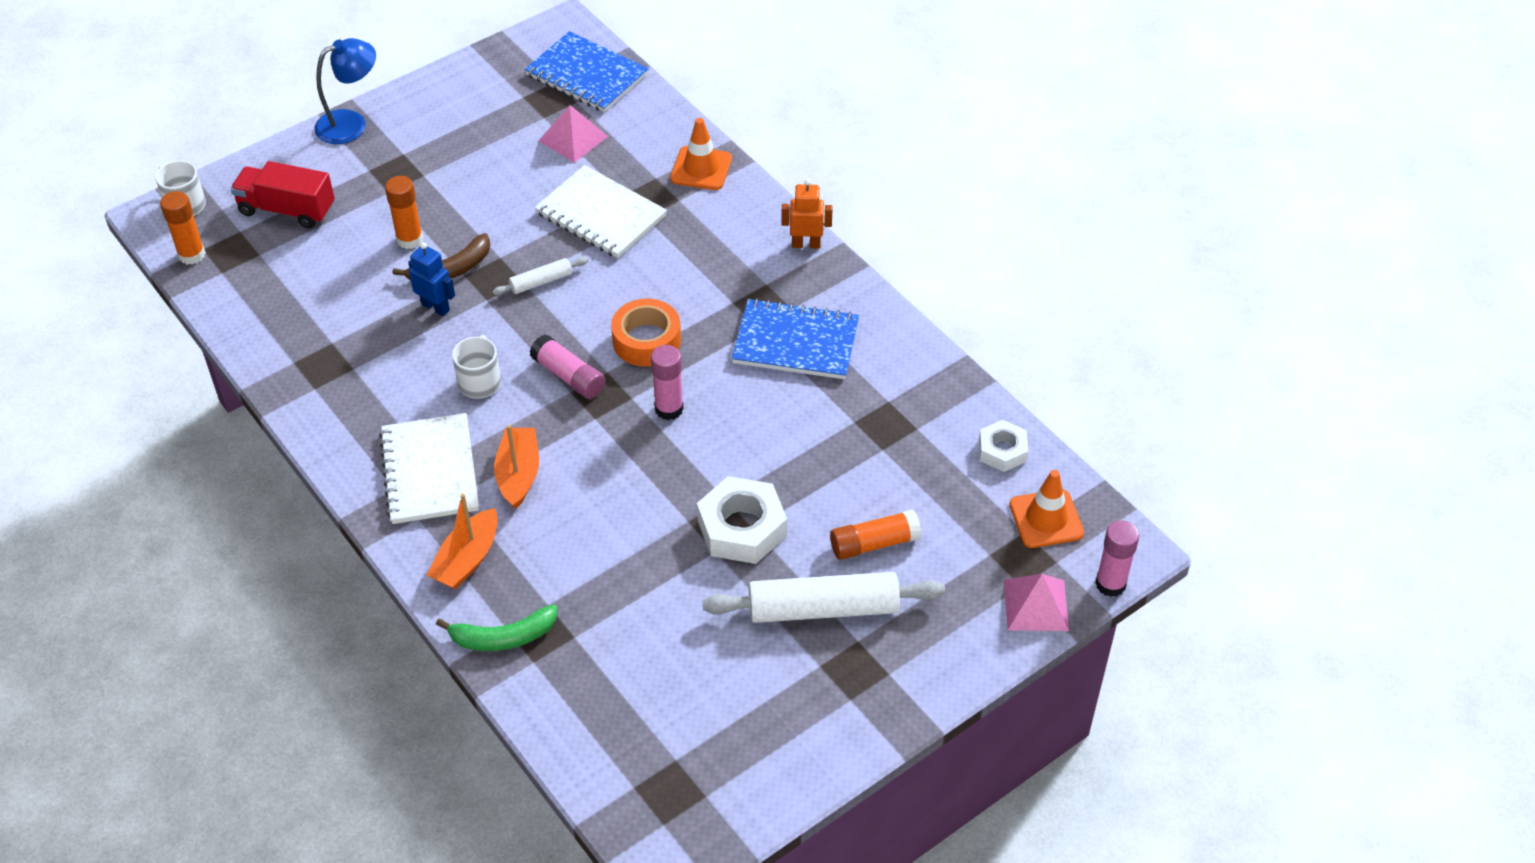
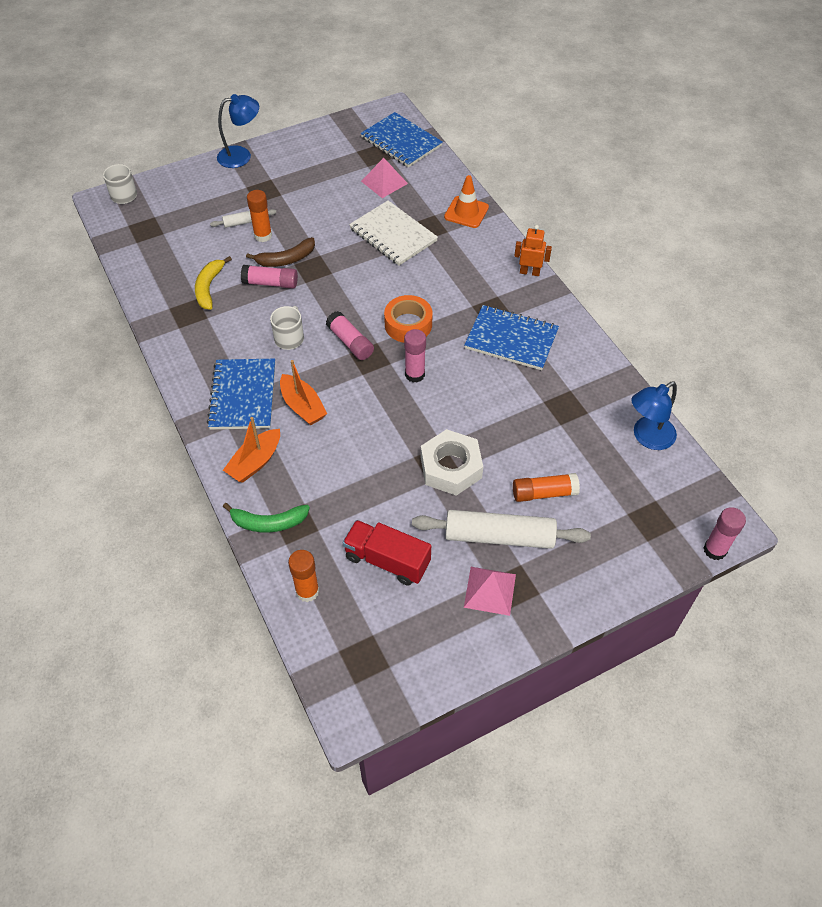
camera: 10 degrees right, 5 degrees up
(192, 255) = (120, 228): orange glue stick -> orange glue stick (307, 591)
(287, 210) = (188, 206): red truck -> red truck (387, 560)
(346, 325) = (209, 288): none -> yellow banana
(430, 471) = (243, 395): white notebook -> blue notebook
(436, 307) = (270, 283): blue robot -> pink glue stick
(518, 474) = (302, 406): orange boat -> orange boat turned 135 degrees clockwise
(541, 282) = (344, 275): white rolling pin -> white rolling pin (244, 222)
(1002, 451) = (647, 437): white nut -> blue lamp
(1036, 605) = (656, 557): pink pyramid -> pink pyramid (490, 590)
(1046, 519) = (673, 493): orange traffic cone -> none

